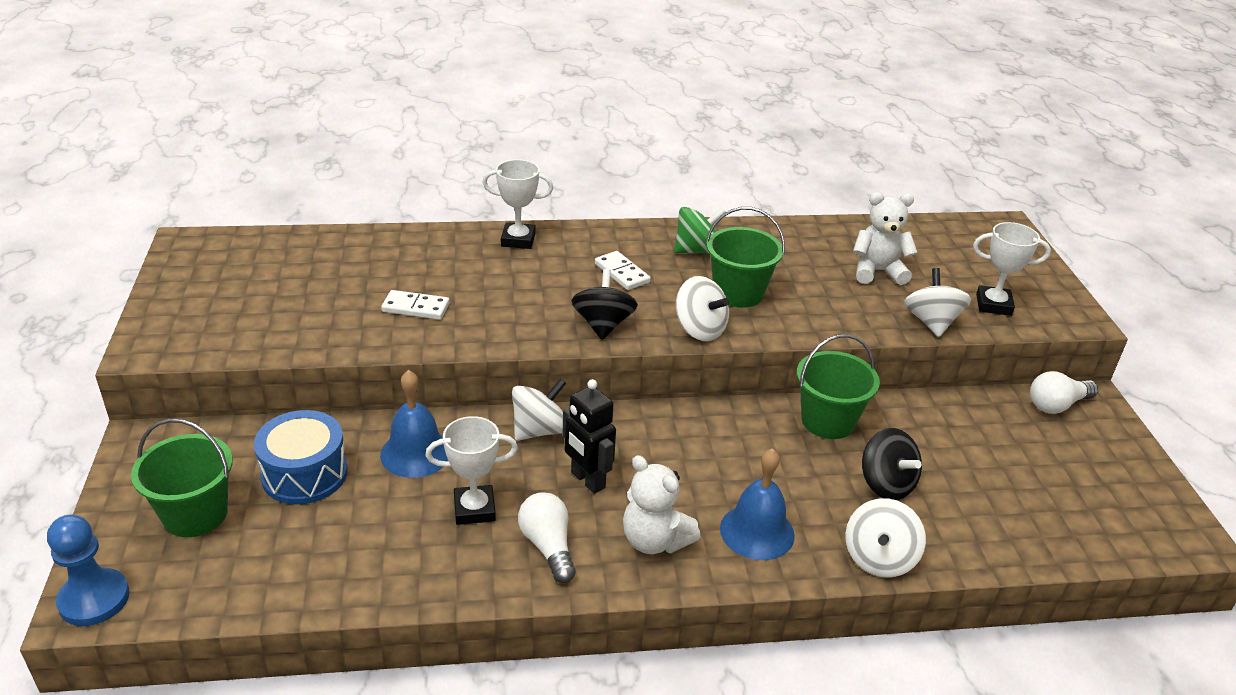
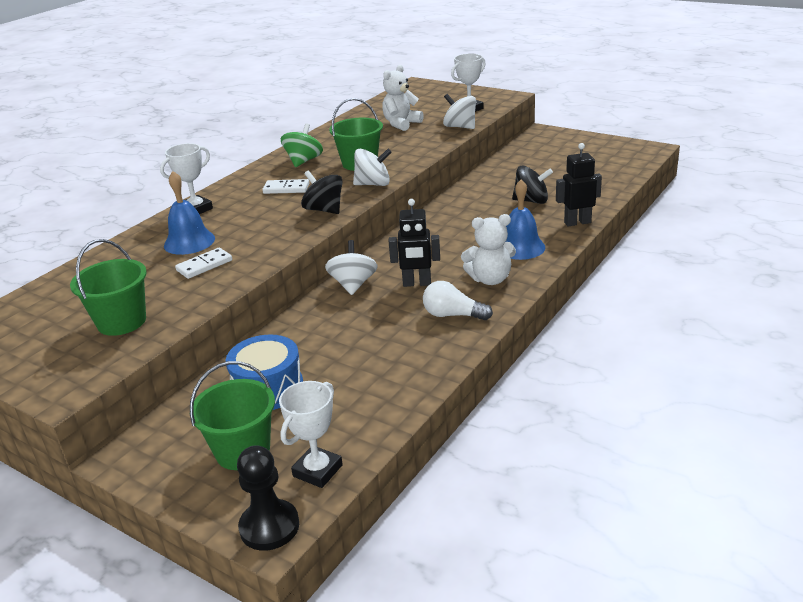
camera: 45 degrees left, 5 degrees down
(94, 599) = (269, 527): blue pawn -> black pawn
(416, 453) = (310, 336): blue bell -> blue bell (189, 242)
(474, 509) = (390, 330): white trophy -> white trophy (317, 471)
(828, 421) = (468, 197): green bucket -> green bucket (121, 322)
(879, 558) = (577, 222): white spinning top -> black robot
(1056, 405) = (534, 140): white light bulb -> none

